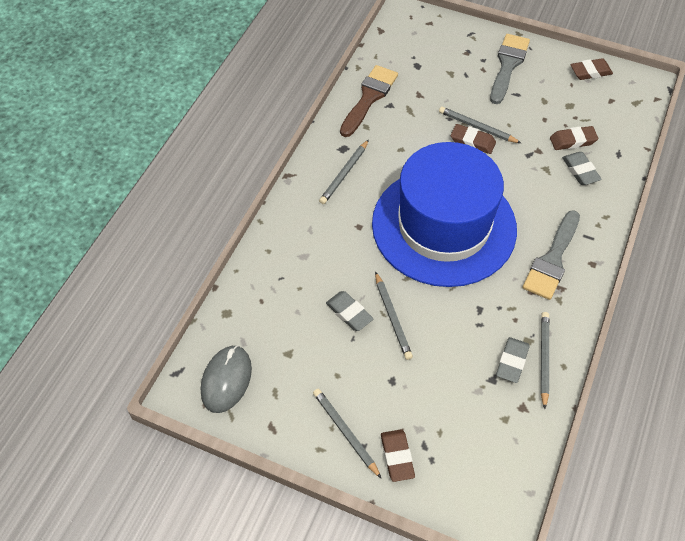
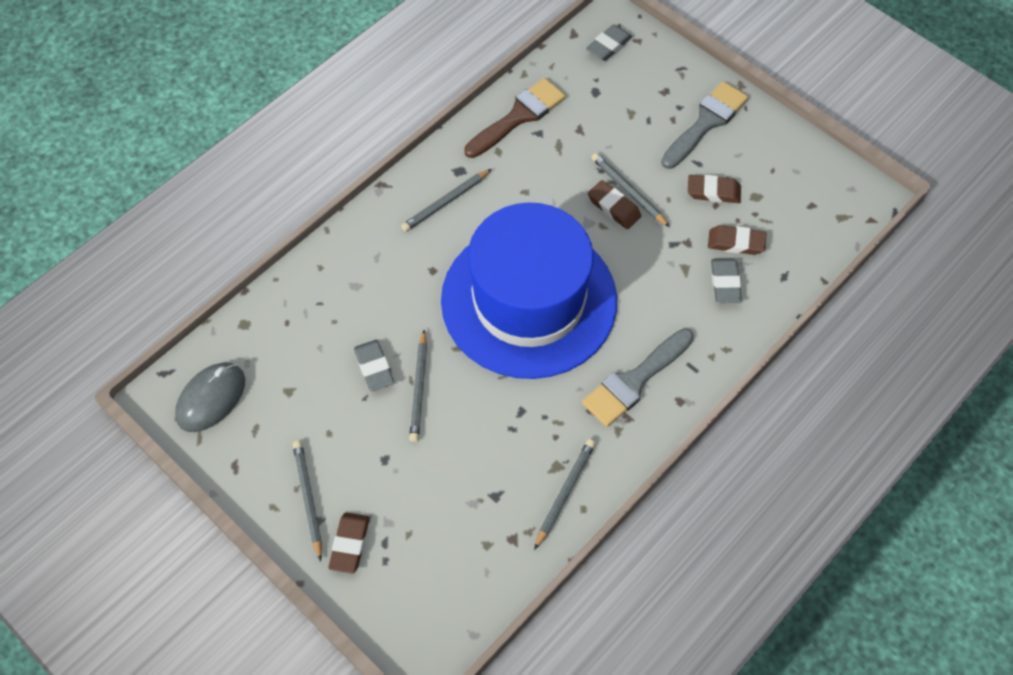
camera: 20 degrees right, 5 degrees up
(512, 362) = (527, 483): grey eraser -> grey eraser (608, 46)
(590, 72) = (805, 161): brown eraser -> brown eraser (713, 192)

